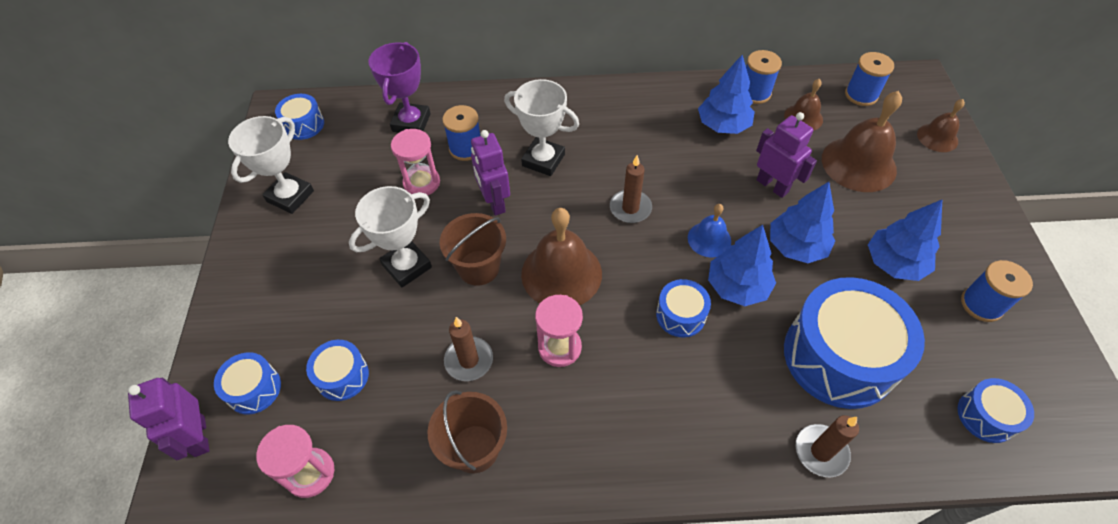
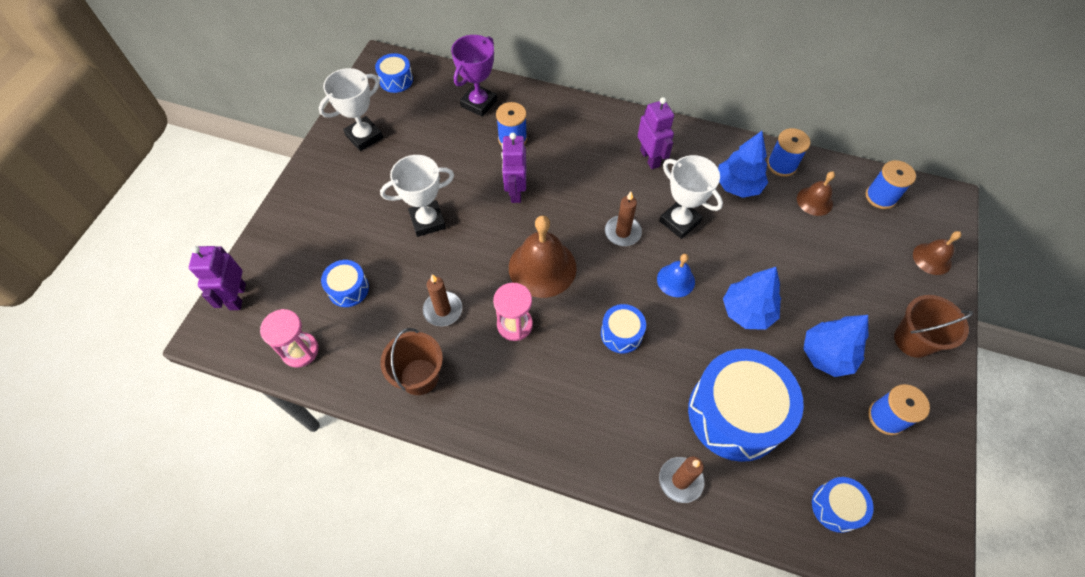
camera: 20 degrees right, 5 degrees up
(254, 389) = (285, 276): blue drum -> none
(422, 183) = (466, 157): pink hourglass -> none
(478, 267) = (480, 241): brown bucket -> brown bucket (913, 340)
(543, 160) = (570, 168): white trophy -> white trophy (679, 221)
(737, 286) = (679, 327): blue tree -> none
(772, 186) = (754, 253): purple robot -> purple robot (650, 158)
(858, 164) = (843, 259): brown bell -> none

